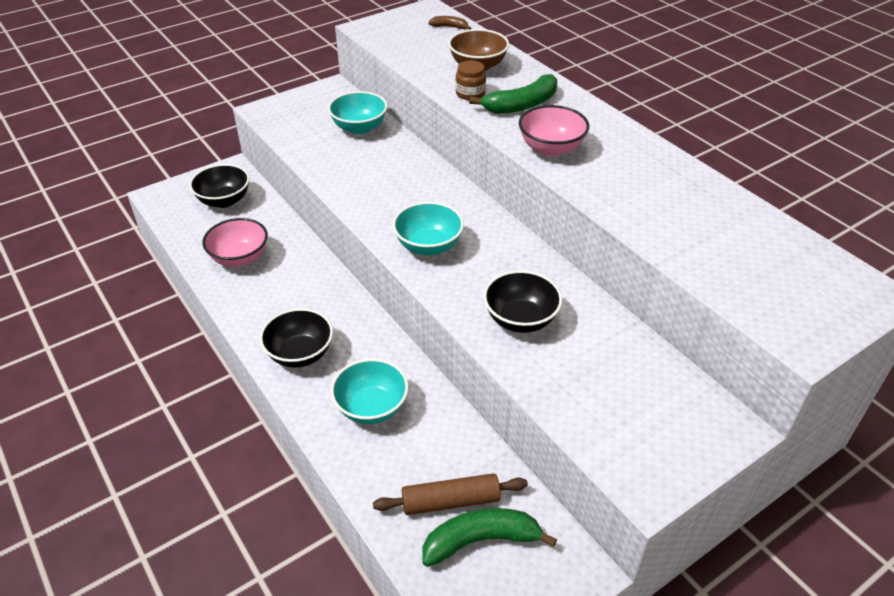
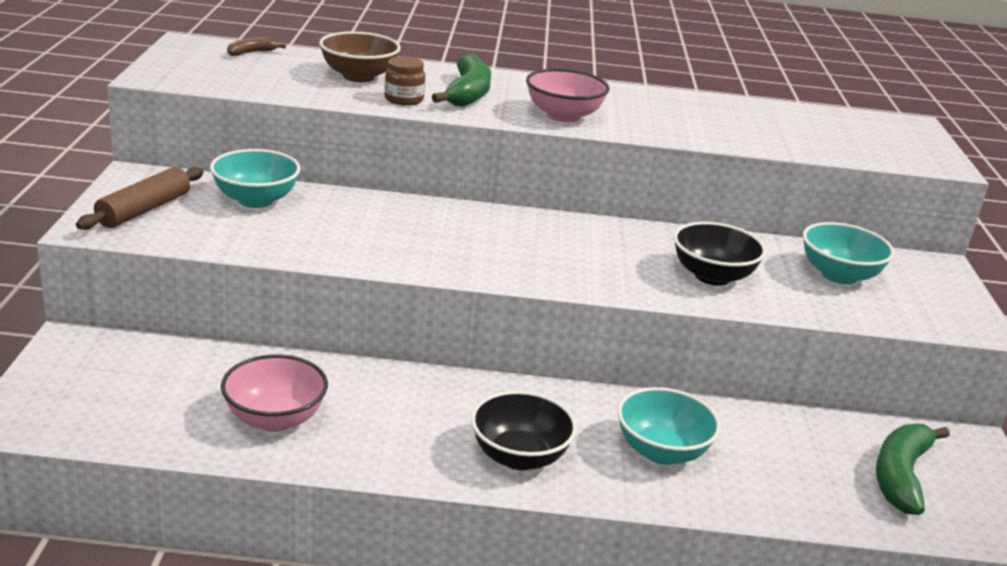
camera: 55 degrees left, 15 degrees down
(224, 200) = (130, 377): black bowl -> none
(428, 246) = (538, 263): turquoise bowl -> turquoise bowl (839, 275)
(450, 501) = (838, 468): brown rolling pin -> brown rolling pin (144, 210)

